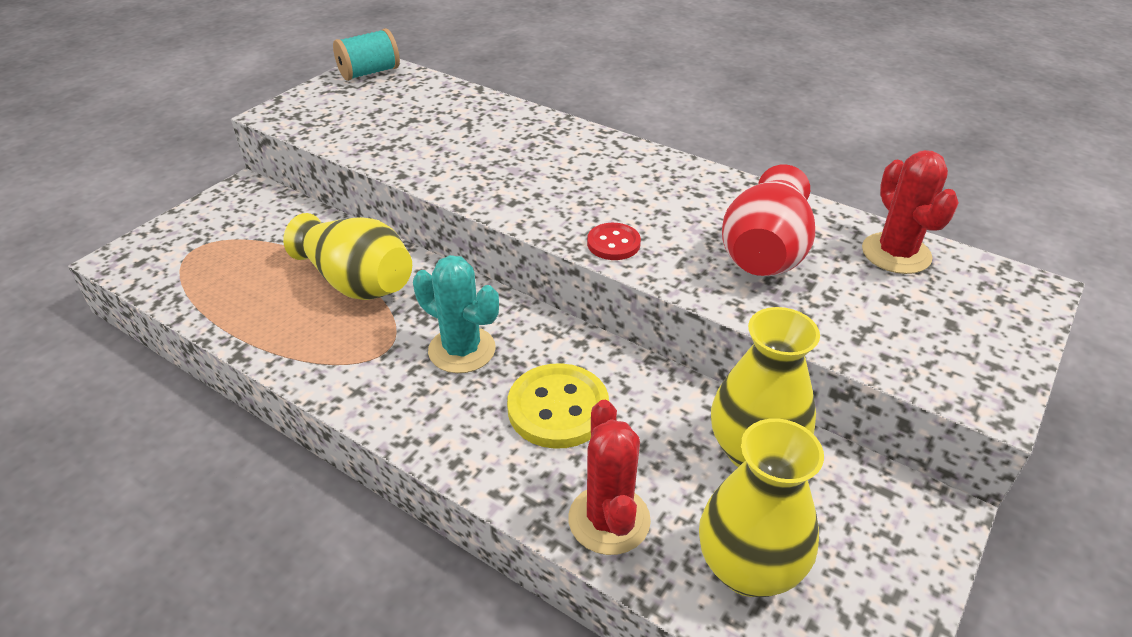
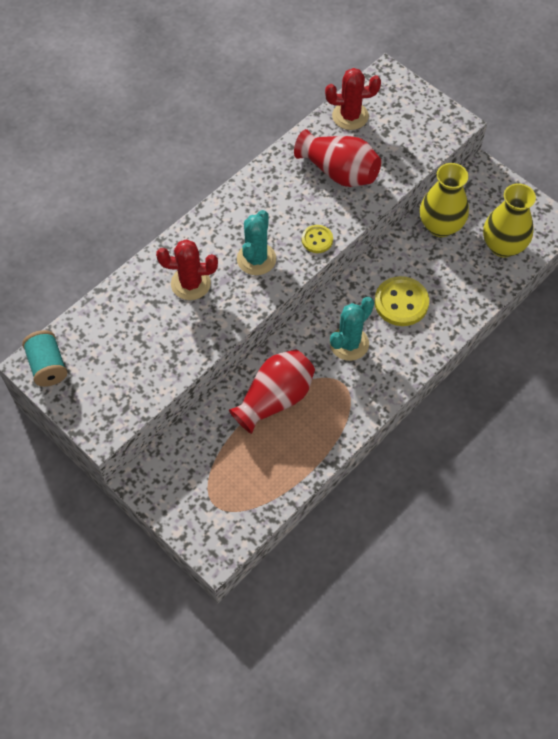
camera: 80 degrees left, 20 degrees up
(357, 282) = (275, 399): yellow vase -> red vase
(558, 191) = (256, 259): none -> turquoise cactus
(609, 520) = (473, 292): red cactus -> red cactus (190, 283)
(613, 243) = (317, 240): red button -> yellow button

